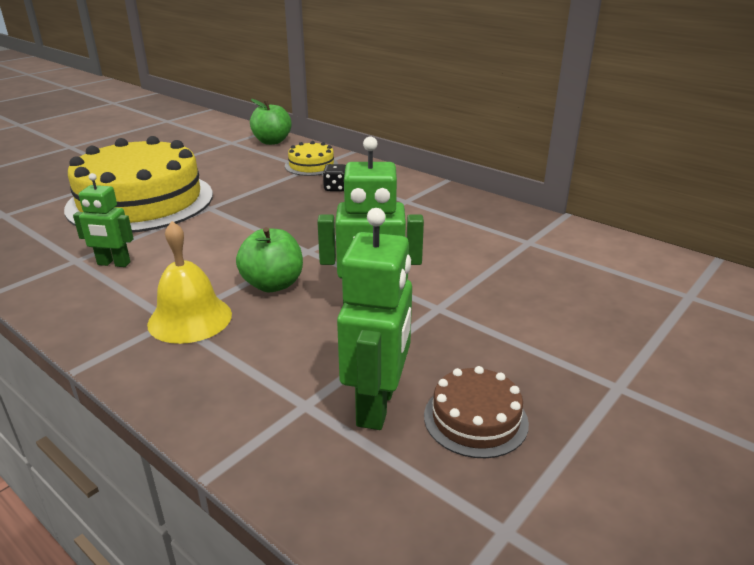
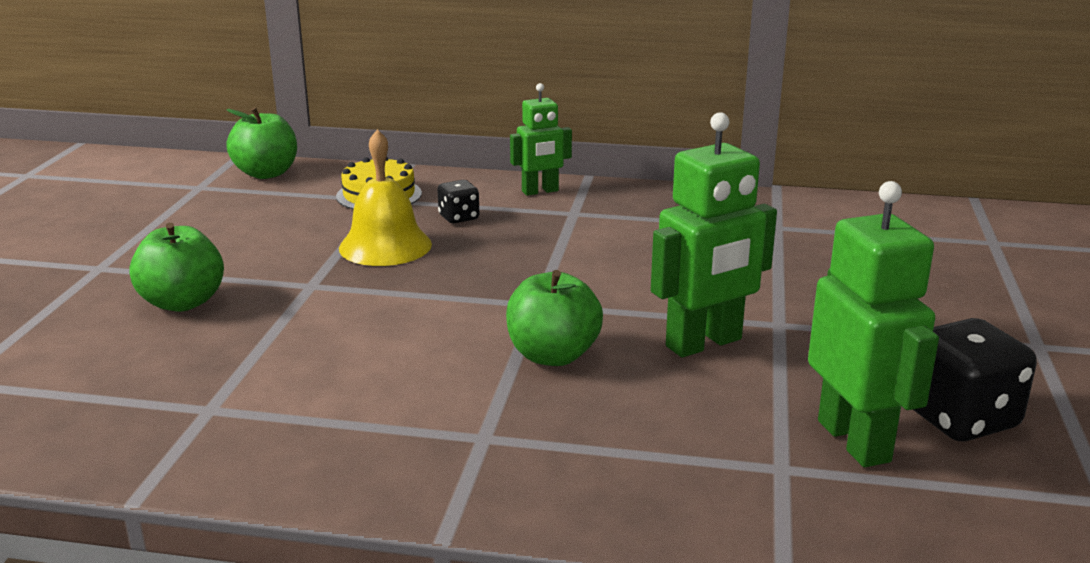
camera: 30 degrees left, 5 degrees down
(113, 264) = (282, 396): green robot -> green robot (540, 191)
(140, 201) = (183, 302): yellow cake -> green apple
(190, 318) = (506, 427): yellow bell -> yellow bell (385, 246)
(475, 419) = (960, 418): brown cake -> black dice

